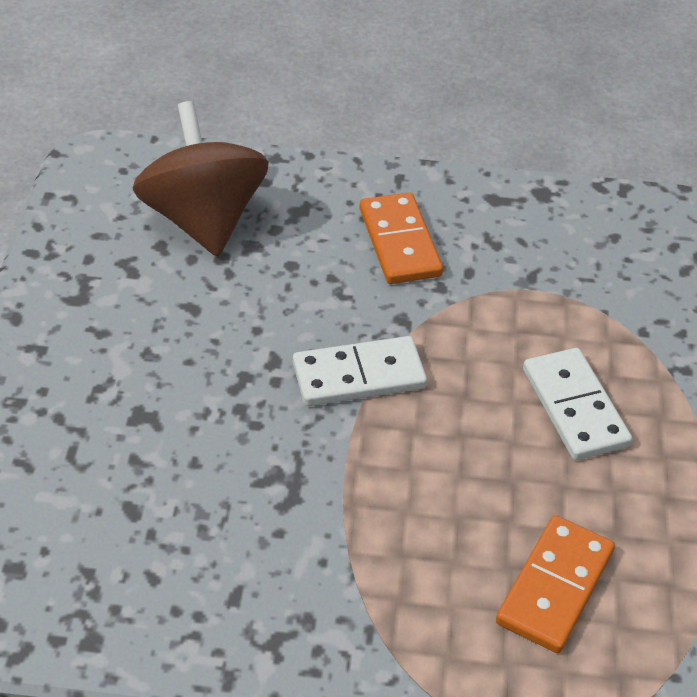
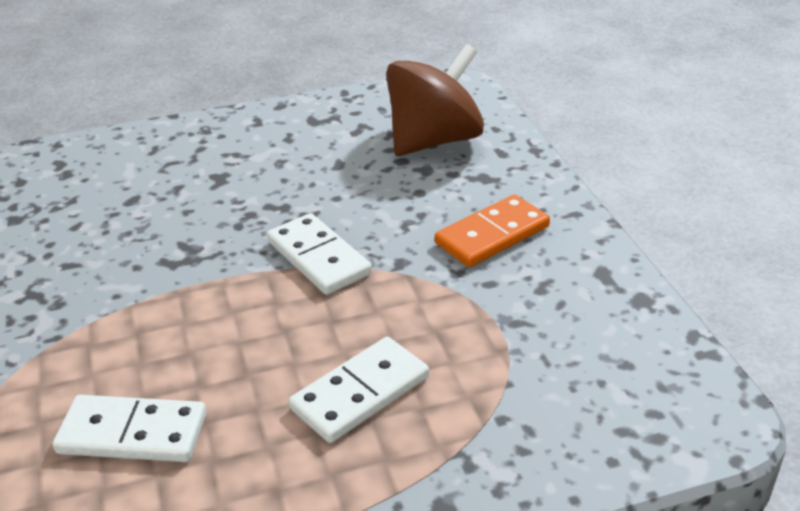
camera: 70 degrees right, 10 degrees down
(555, 587) = (132, 434): orange domino -> white domino

